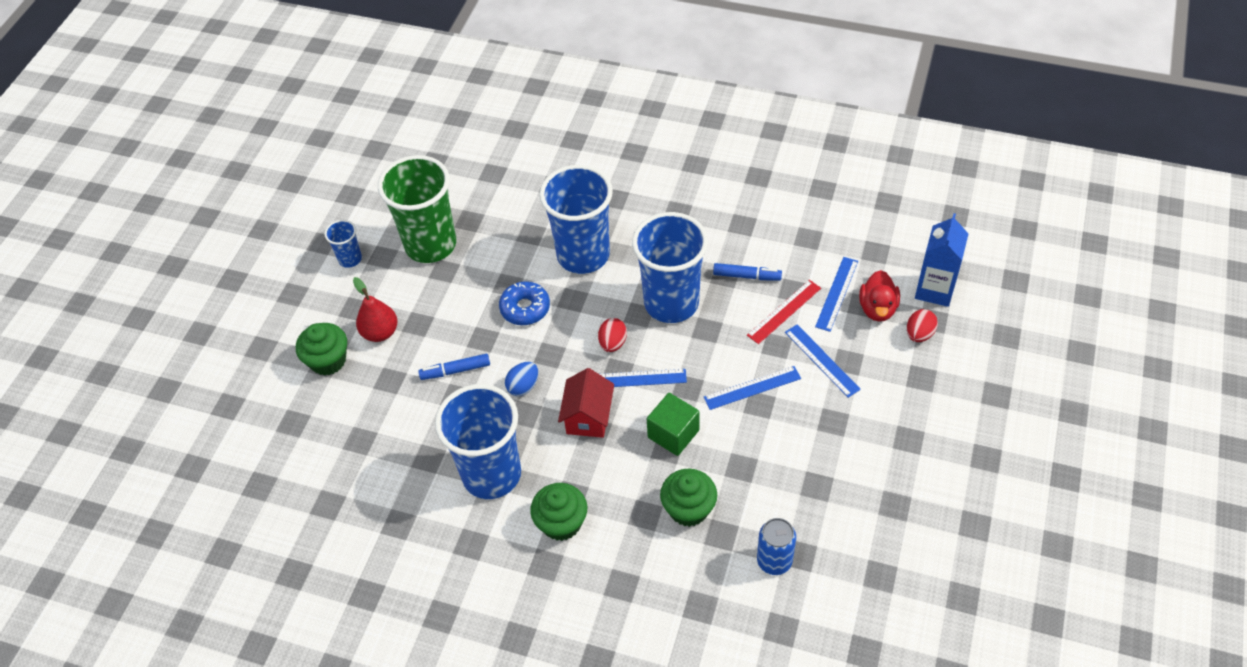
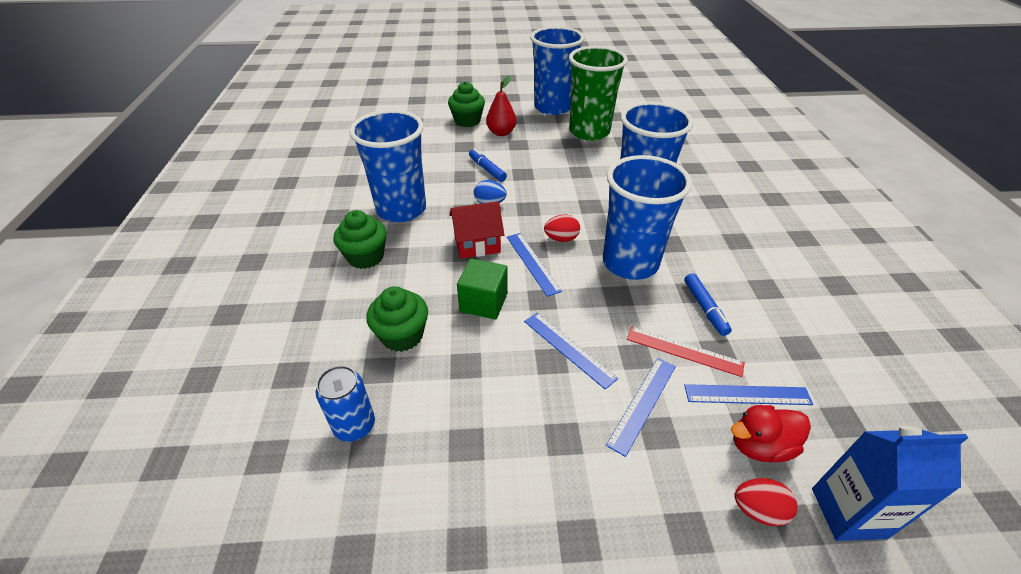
camera: 65 degrees right, 10 degrees down
(350, 259) = (553, 107): blue cup -> blue cup, size x2.20
(525, 308) = (564, 185): blue donut -> none

